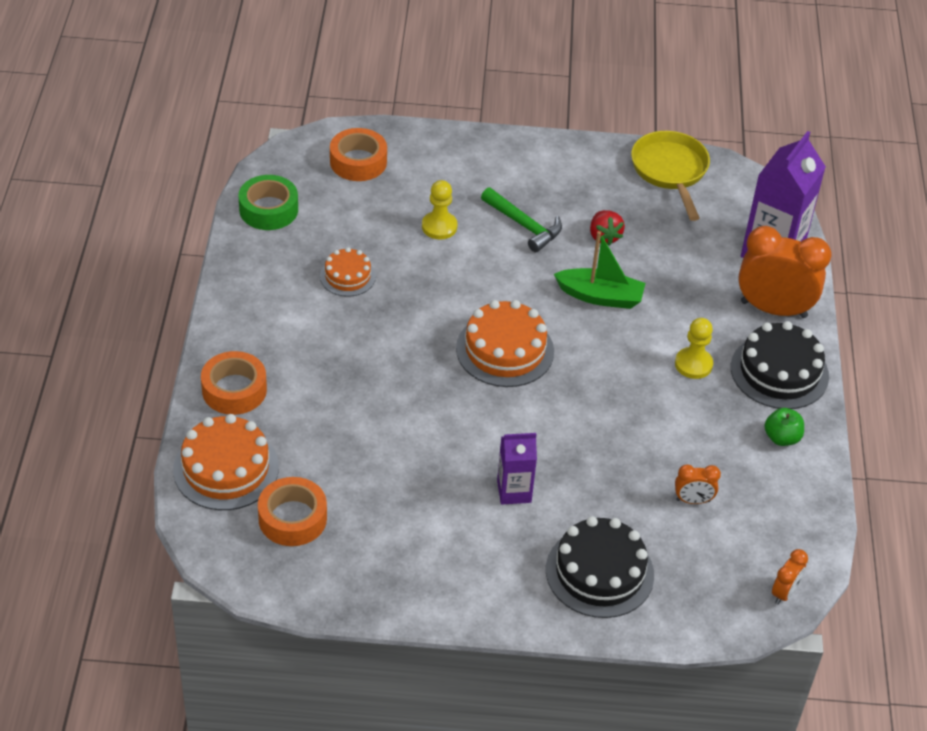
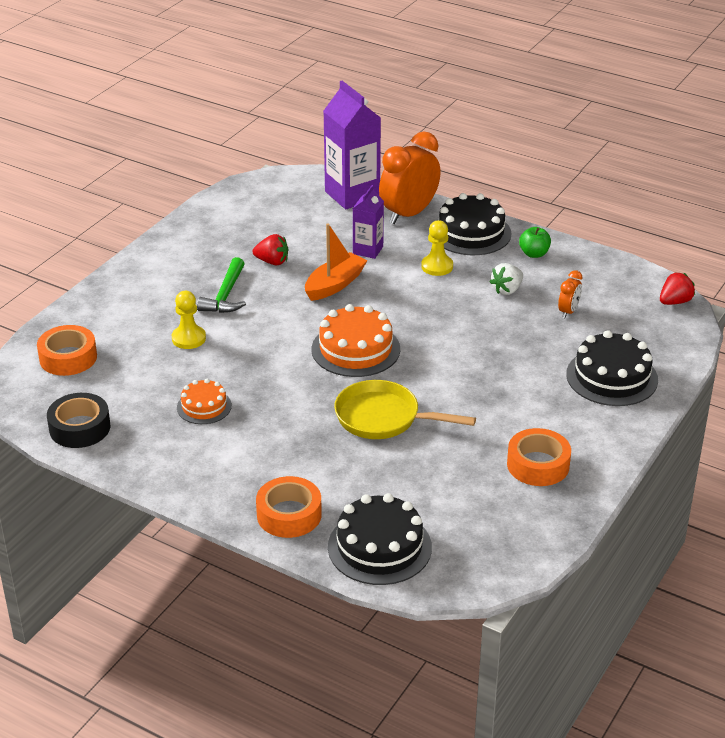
camera: 60 degrees left, 10 degrees down
(226, 468) = (379, 547): orange cake -> black cake
(268, 209) = (80, 428): green tape -> black tape
(292, 518) = (462, 522): orange tape -> orange tape (538, 465)
(514, 491) = (507, 392): purple carton -> purple carton (368, 250)
(524, 225) = (226, 295): green hammer -> green hammer turned 120 degrees clockwise
(600, 296) = (335, 285): green boat -> orange boat
(670, 171) = (229, 208): yellow pan -> yellow pan (383, 418)
(694, 436) = (507, 290): none -> white strawberry
(784, 593) = (675, 302): orange clock -> red strawberry

